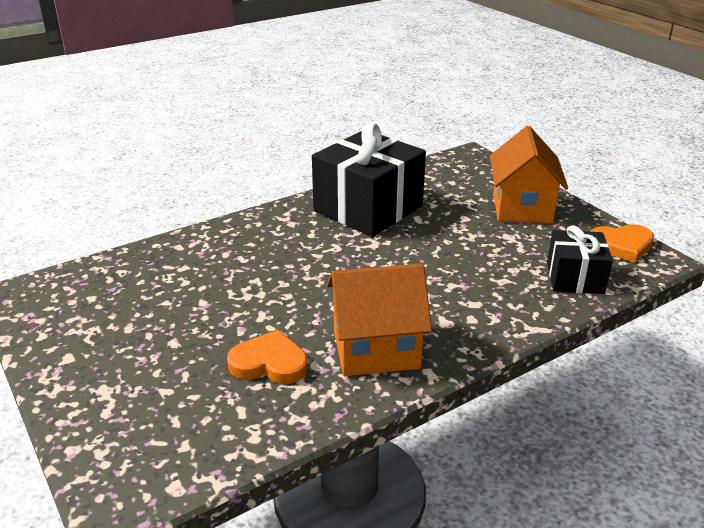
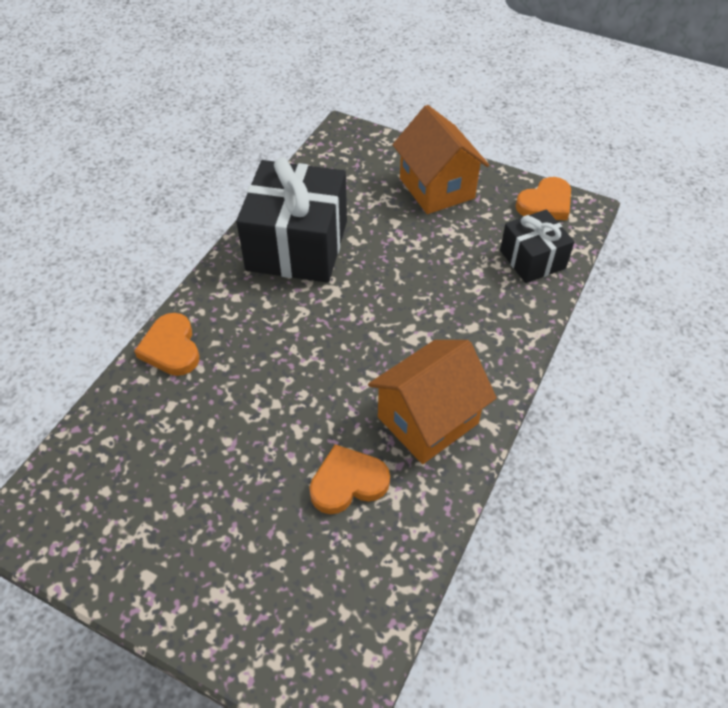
camera: 30 degrees left, 20 degrees up
(216, 236) = (171, 348): none -> orange heart

